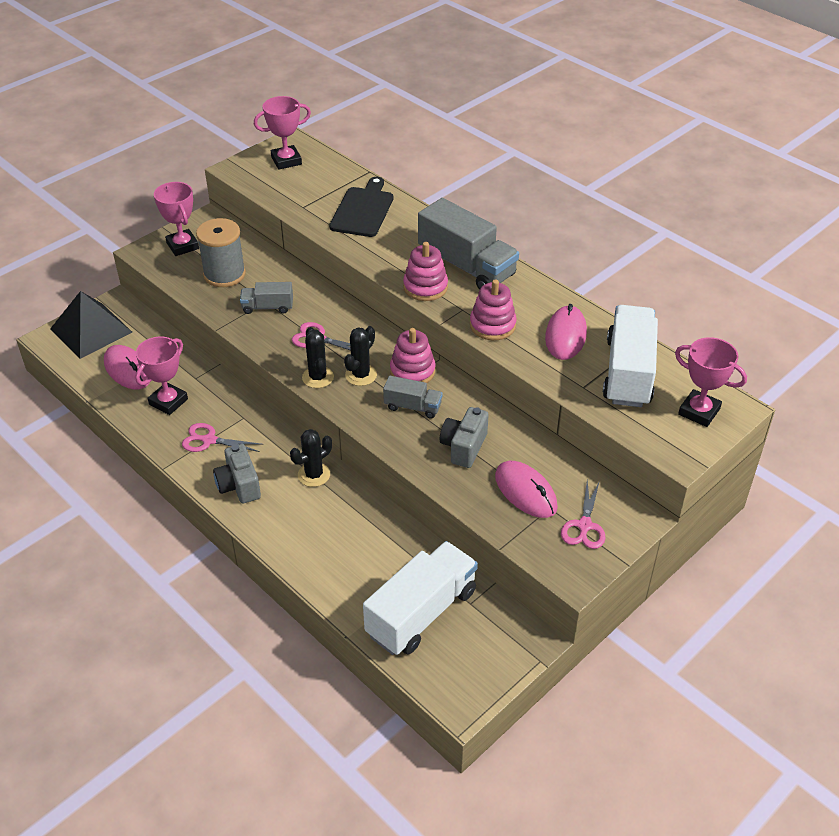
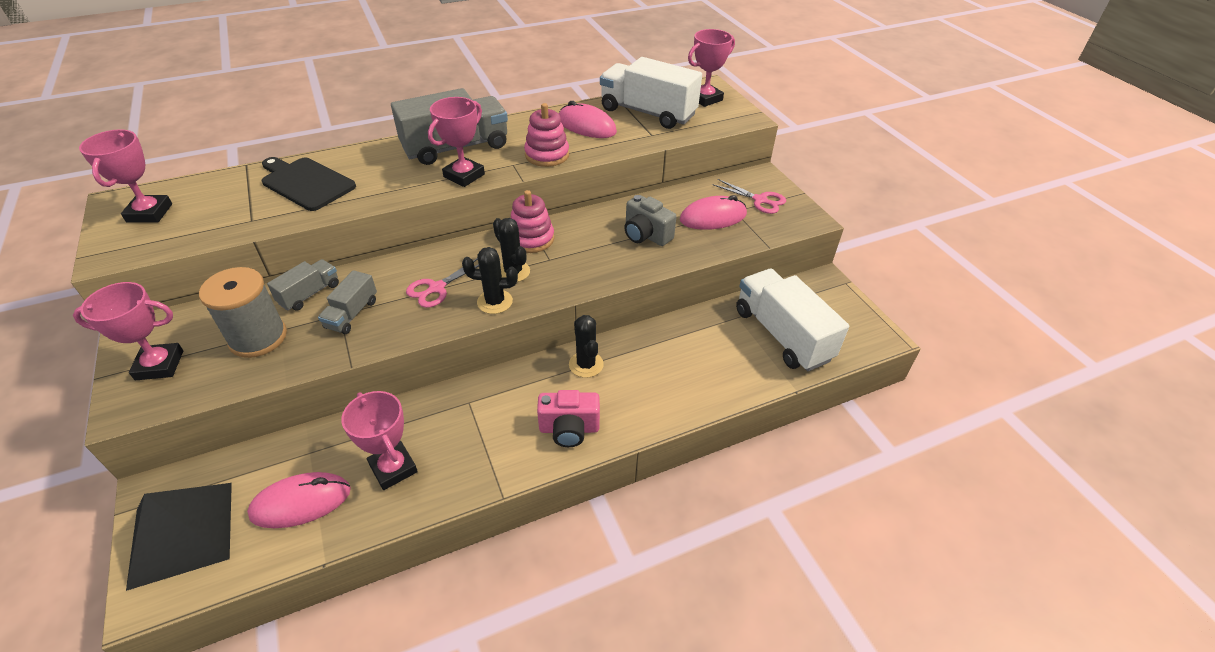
camera: 70 degrees left, 0 degrees up
(209, 440) = (484, 441): pink scissors -> none
(239, 485) = (569, 429): grey camera -> pink camera
(413, 407) = (578, 250): grey truck -> grey truck (309, 294)
(425, 287) = (464, 176): pink stacking toy -> pink trophy

